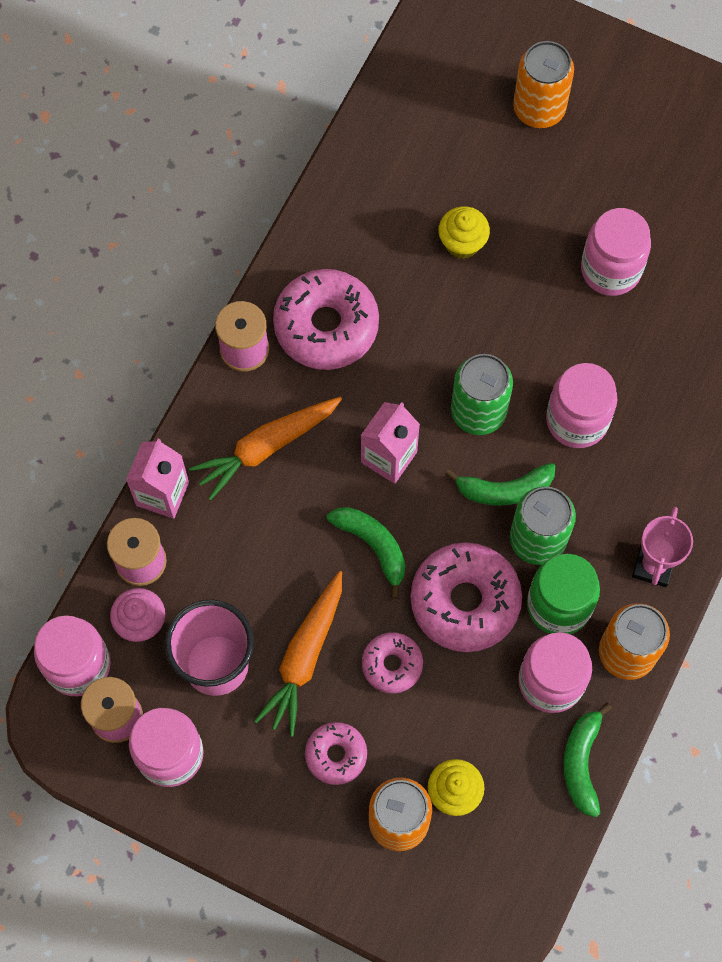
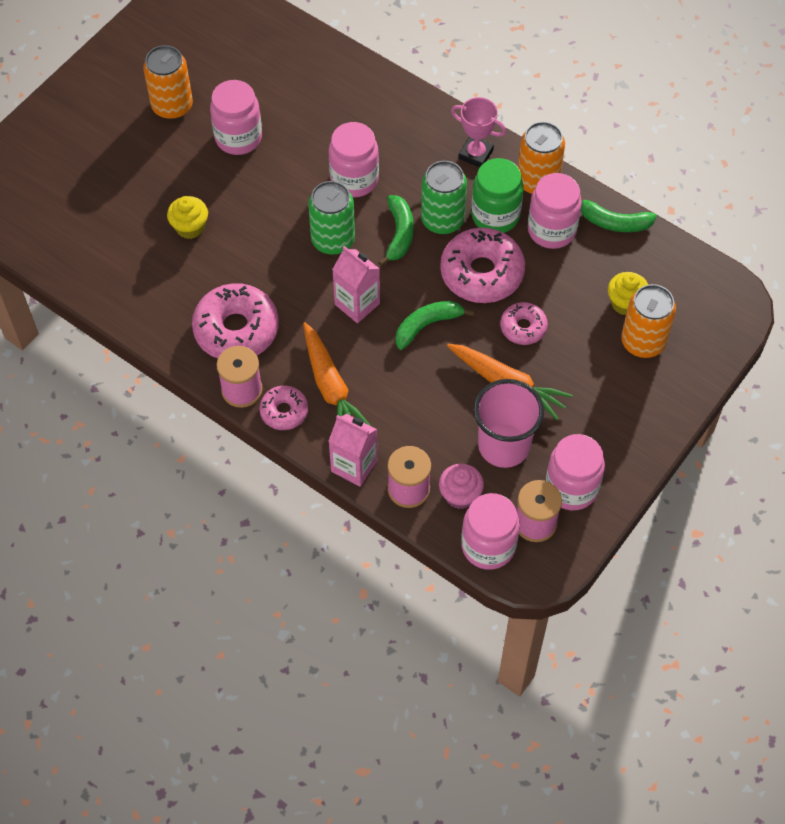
camera: 80 degrees left, 10 degrees down
(336, 755) = (587, 374): pink donut -> pink donut (284, 411)
(539, 108) = (89, 159): orange can -> orange can (172, 106)

